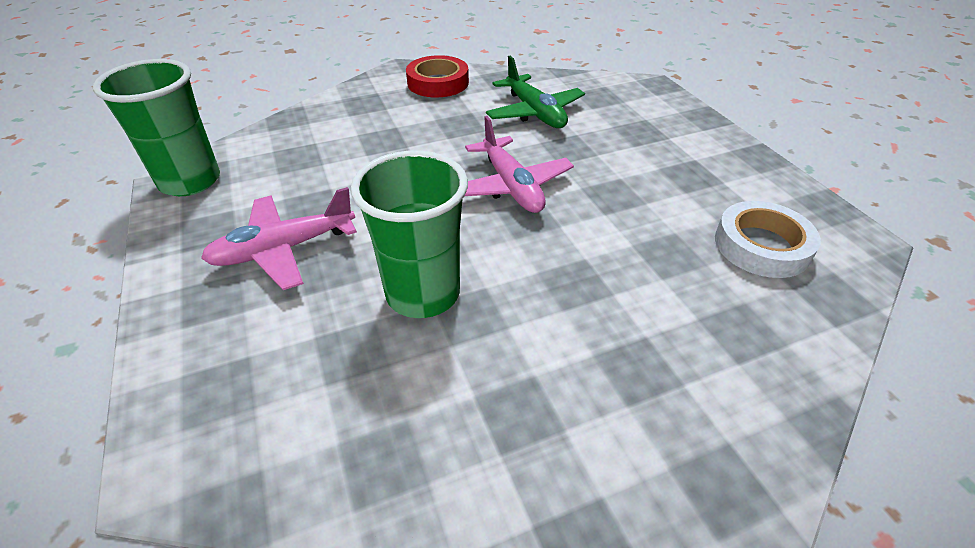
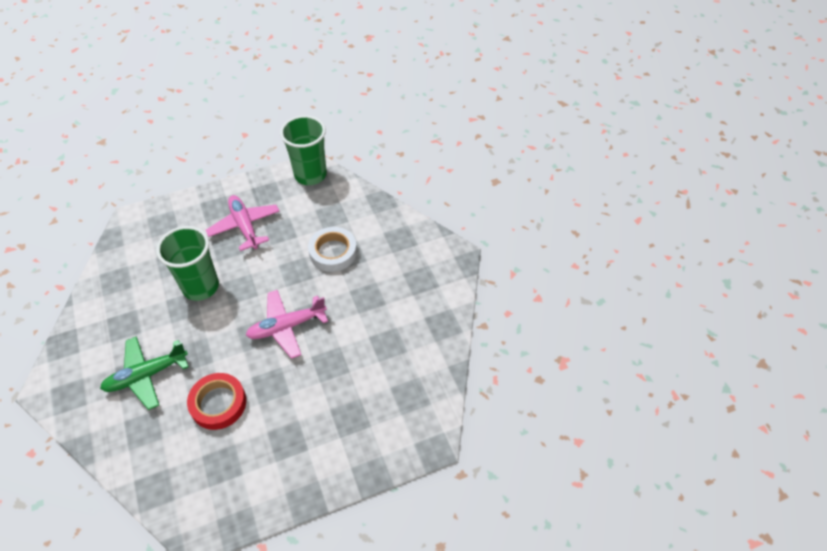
camera: 90 degrees right, 10 degrees up
(438, 83) = (433, 280): red tape -> red tape (218, 403)
(535, 112) = (383, 345): green plane -> green plane (146, 375)
(761, 246) = (204, 463): white tape -> white tape (333, 252)

